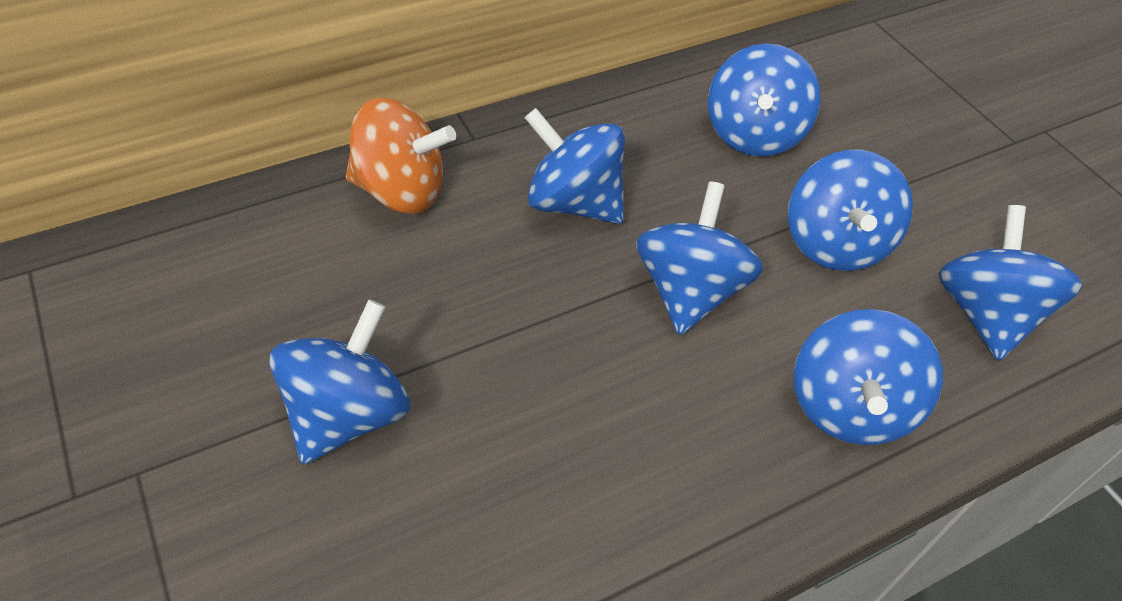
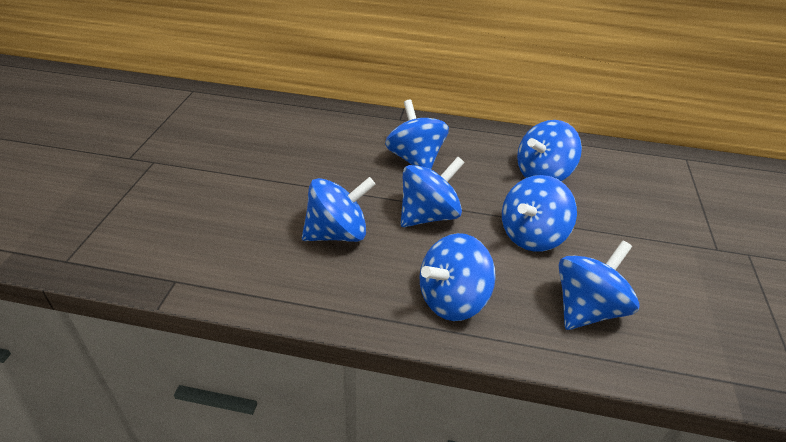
camera: 40 degrees right, 10 degrees down
(348, 414) = (237, 182): blue spinning top -> blue spinning top (338, 233)
(401, 191) = (346, 123): orange spinning top -> none

